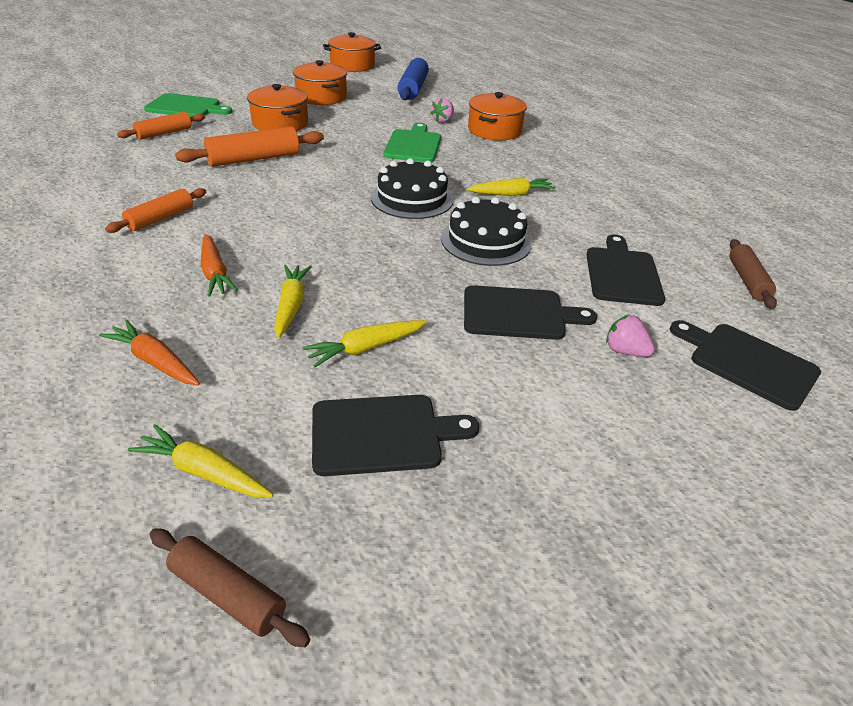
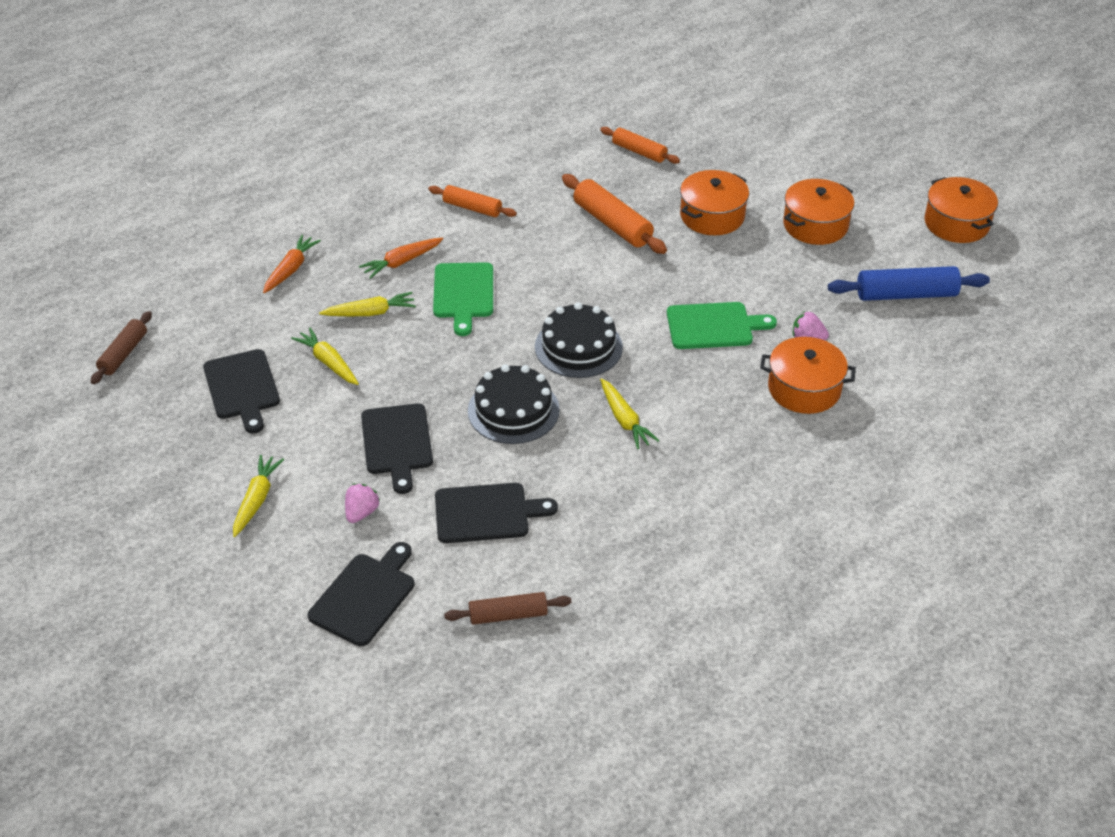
camera: 80 degrees right, 5 degrees up
(186, 107) = (714, 142): green cutting board -> green cutting board (463, 294)
(204, 472) = (200, 321): yellow carrot -> yellow carrot (256, 500)

